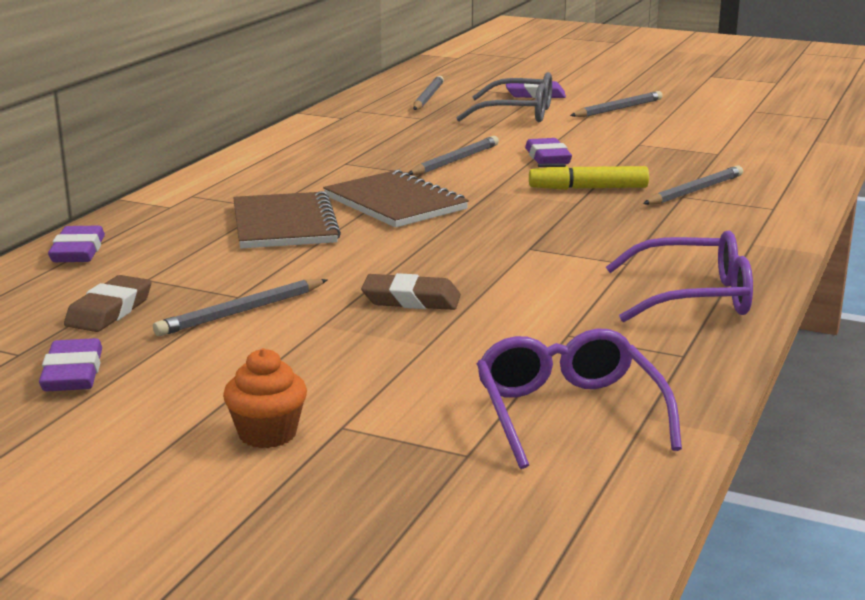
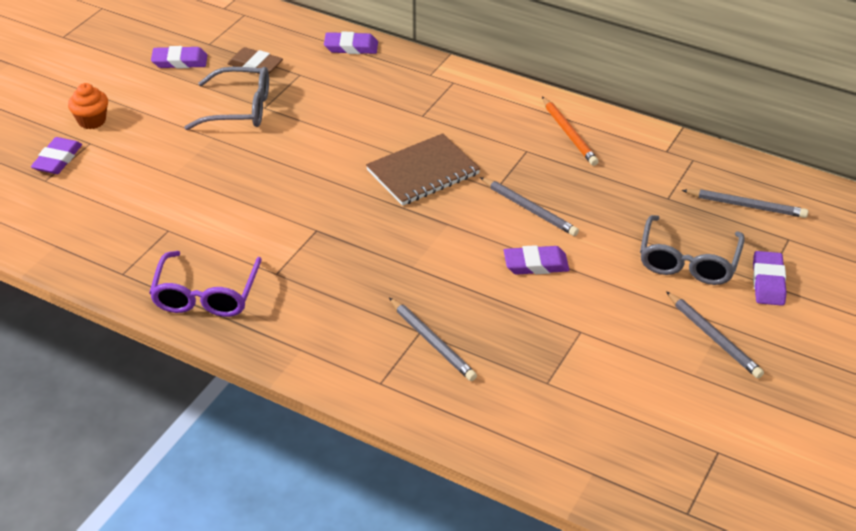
camera: 95 degrees right, 20 degrees up
(241, 312) = (240, 109): grey pencil -> grey glasses
(284, 224) = (384, 122): brown notebook -> none
(311, 148) = (569, 133): none -> orange pencil
(399, 451) = (58, 159): none -> purple eraser
(411, 300) = (238, 171): brown eraser -> none
(568, 413) = (71, 218): purple glasses -> none
(588, 188) = (446, 277): yellow marker -> none

